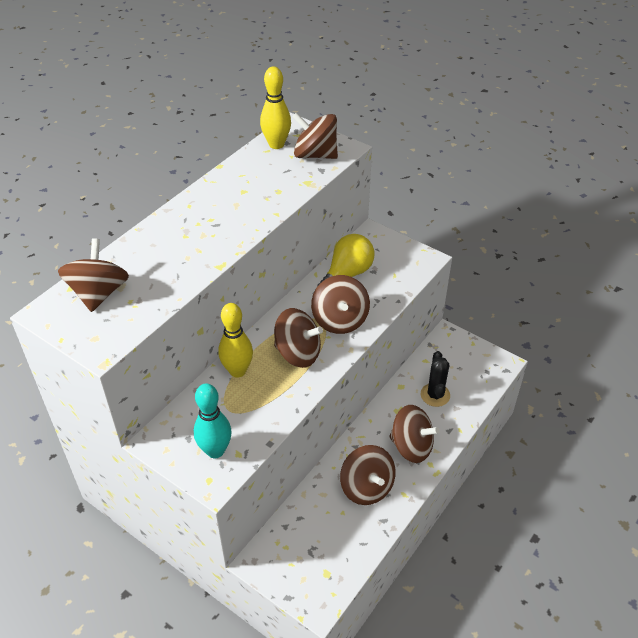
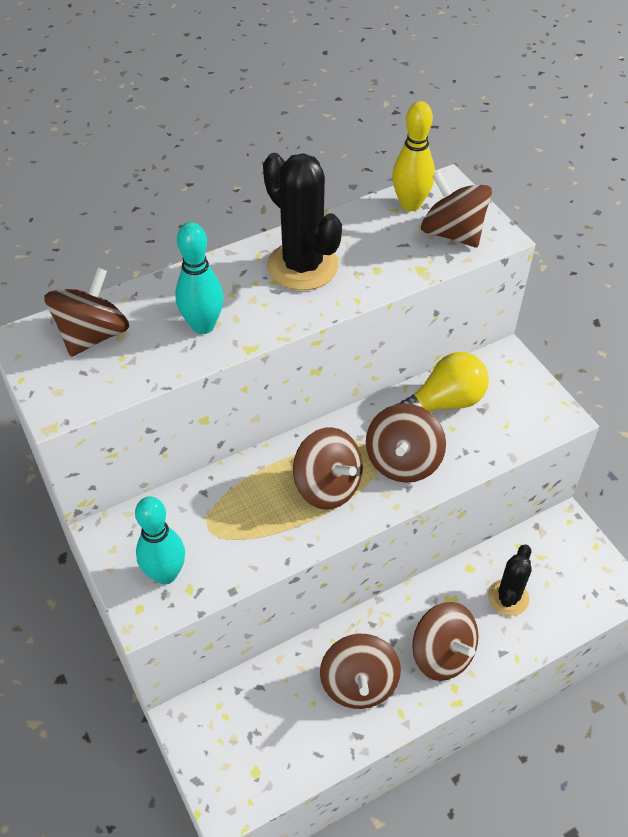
camera: 25 degrees right, 5 degrees up
(177, 262) = (203, 326): none -> turquoise bowling pin
(225, 203) = (302, 266): none -> black cactus
(237, 371) = (244, 481): yellow bowling pin -> none

